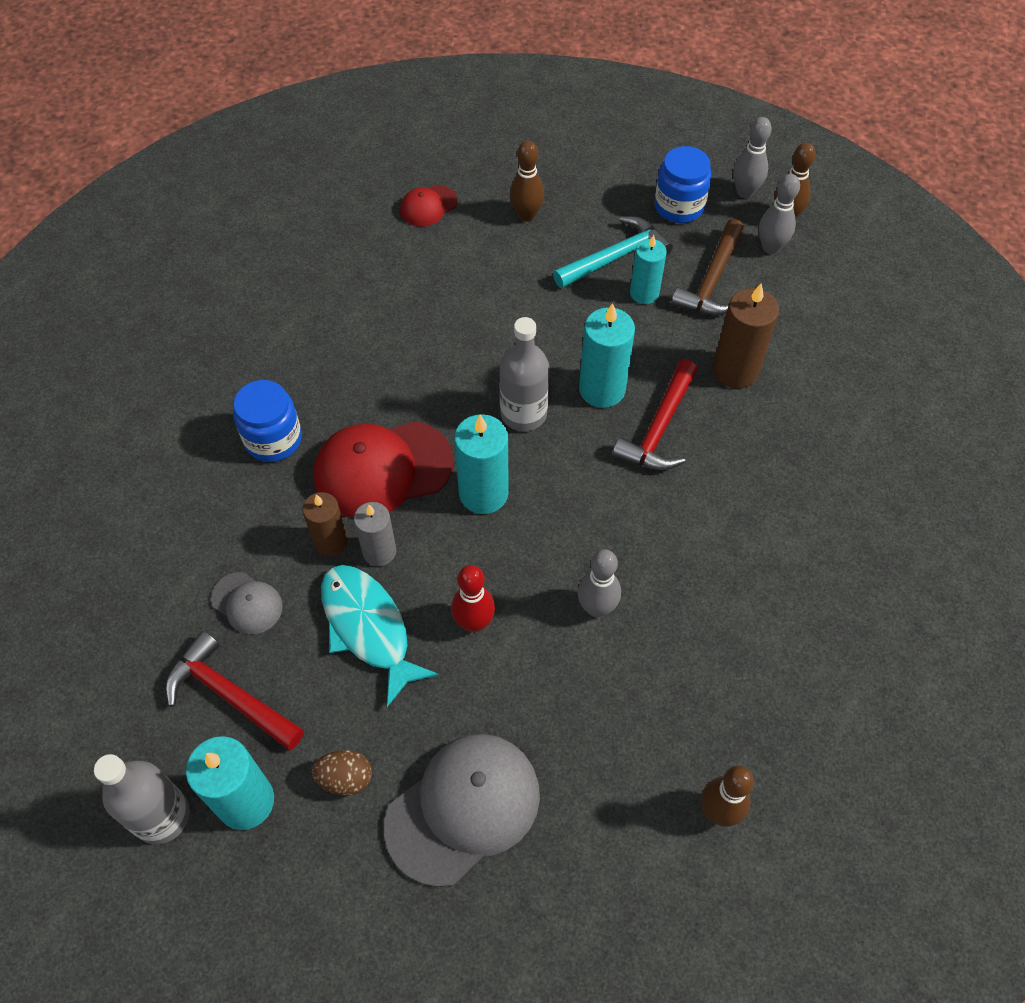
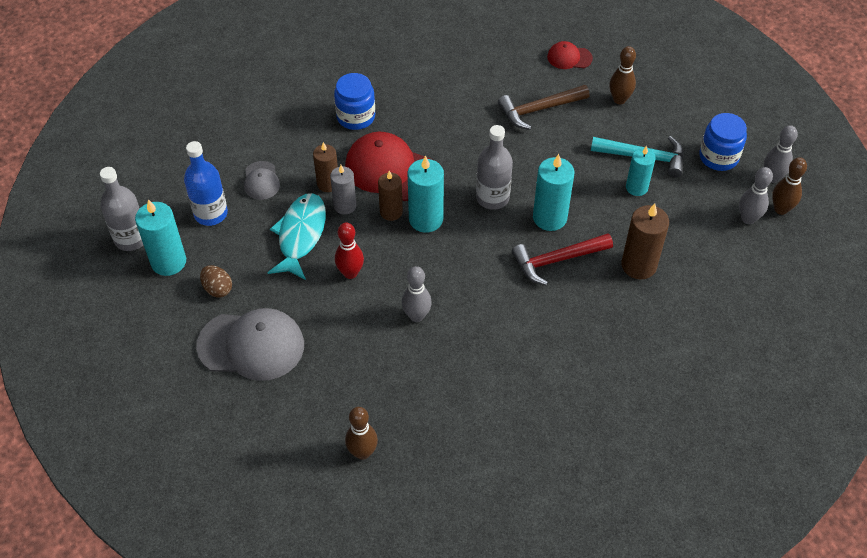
camera: 45 degrees right, 5 degrees down
(230, 695) = (211, 214): red hammer -> blue bottle
(438, 516) = (391, 212): none -> brown candle
(712, 280) = (686, 210): brown hammer -> brown hammer (539, 109)

